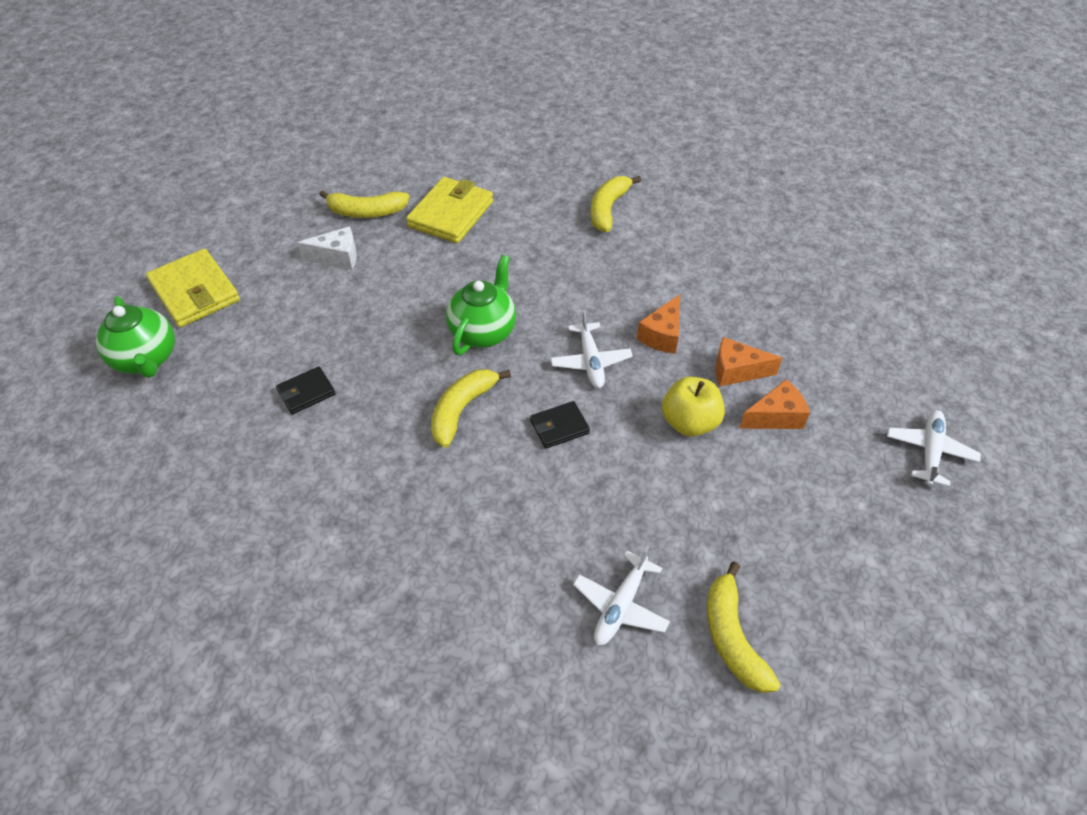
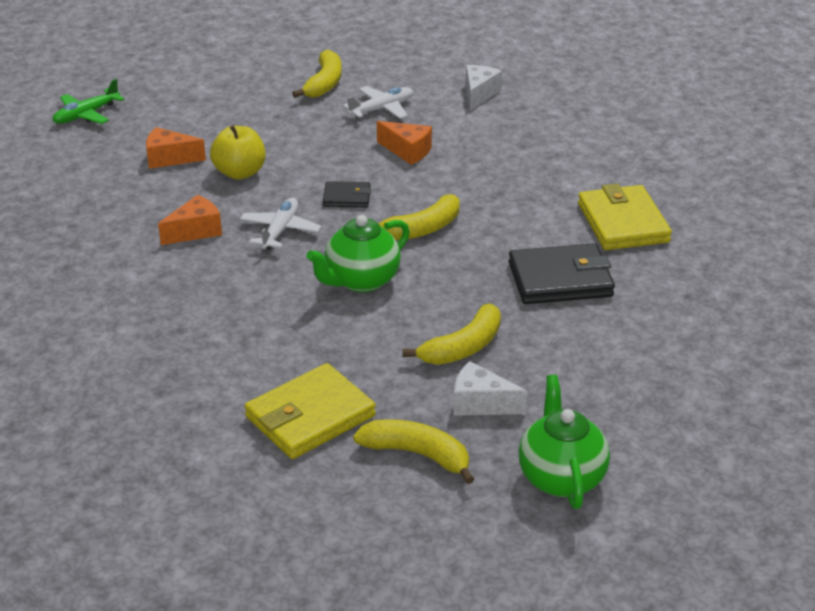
camera: 155 degrees left, 15 degrees down
(147, 359) = (724, 353): green teapot -> green teapot (560, 477)
(195, 292) = (667, 413): yellow wallet -> yellow wallet (622, 223)
(306, 392) = (560, 279): black wallet -> black wallet, size x1.87
(512, 703) = (479, 94): none -> white cheese
(608, 209) = (117, 362): yellow banana -> yellow banana (463, 347)
(736, 371) = (163, 191): orange cheese -> orange cheese (407, 151)
(929, 451) = (86, 115): white plane -> green plane

